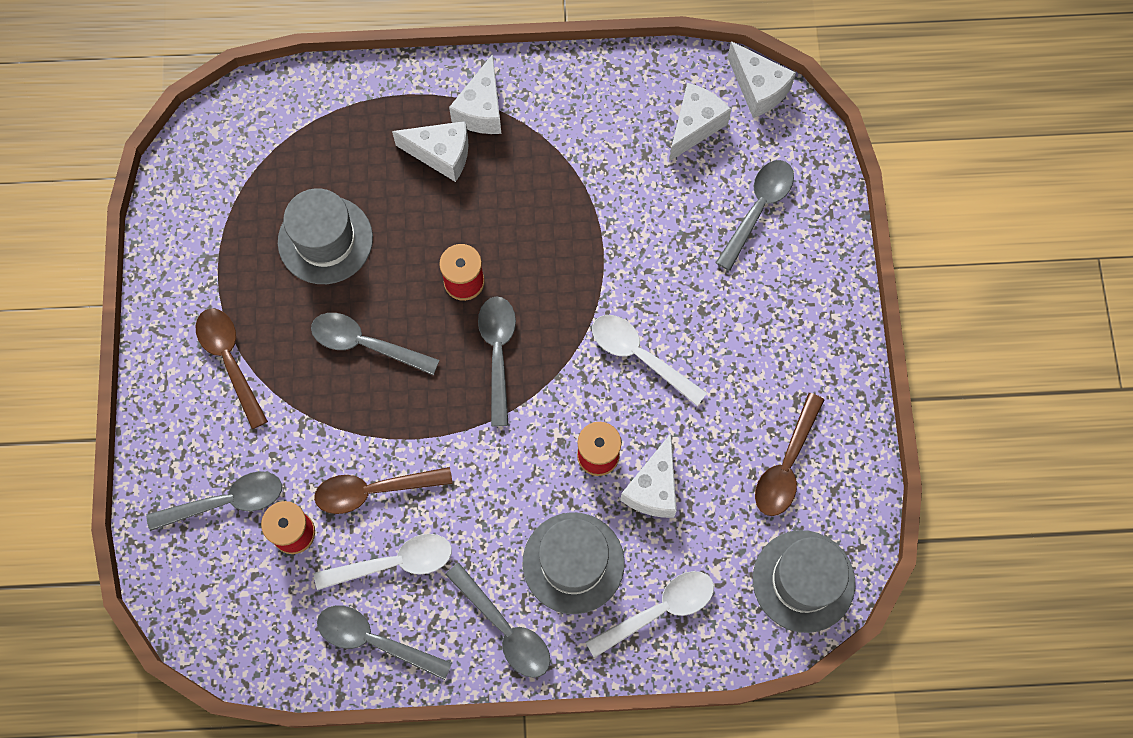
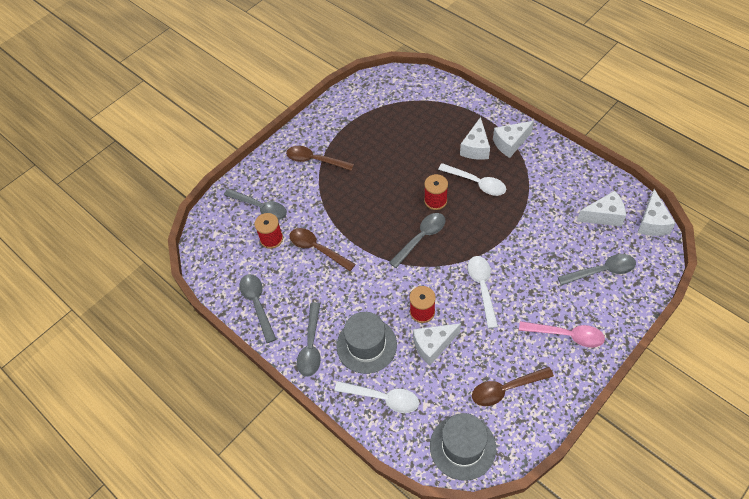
camera: 50 degrees right, 15 degrees down
(230, 361) = (315, 160): brown spoon -> brown spoon turned 90 degrees counterclockwise
(325, 240) = (396, 145): grey hat -> none
(365, 344) = (371, 193): grey spoon -> none
(394, 563) = (296, 282): white spoon -> white spoon (476, 183)
(441, 154) = (475, 148): white cheese -> white cheese turned 45 degrees clockwise
(792, 332) = (567, 335): none -> pink spoon

